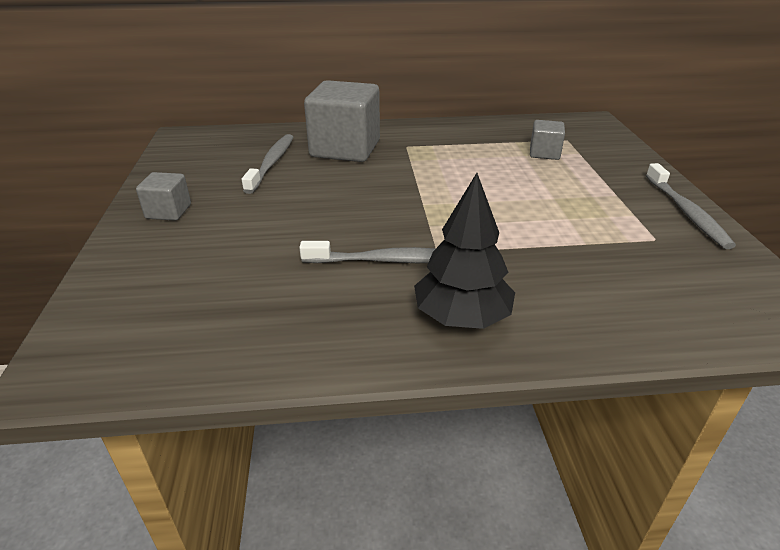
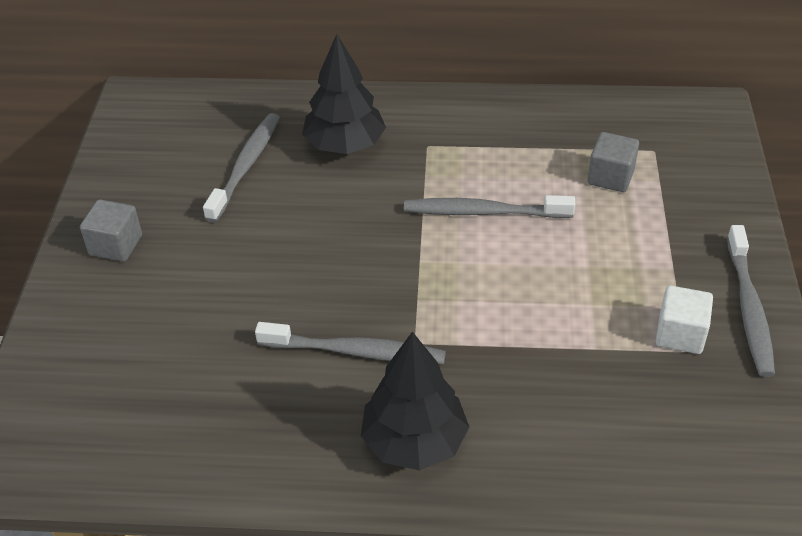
camera: 10 degrees right, 10 degrees up
(345, 149) = (345, 145): grey cube -> black tree
(461, 175) = (483, 212): none -> grey toothbrush
(645, 230) = (680, 334): none -> white cube

